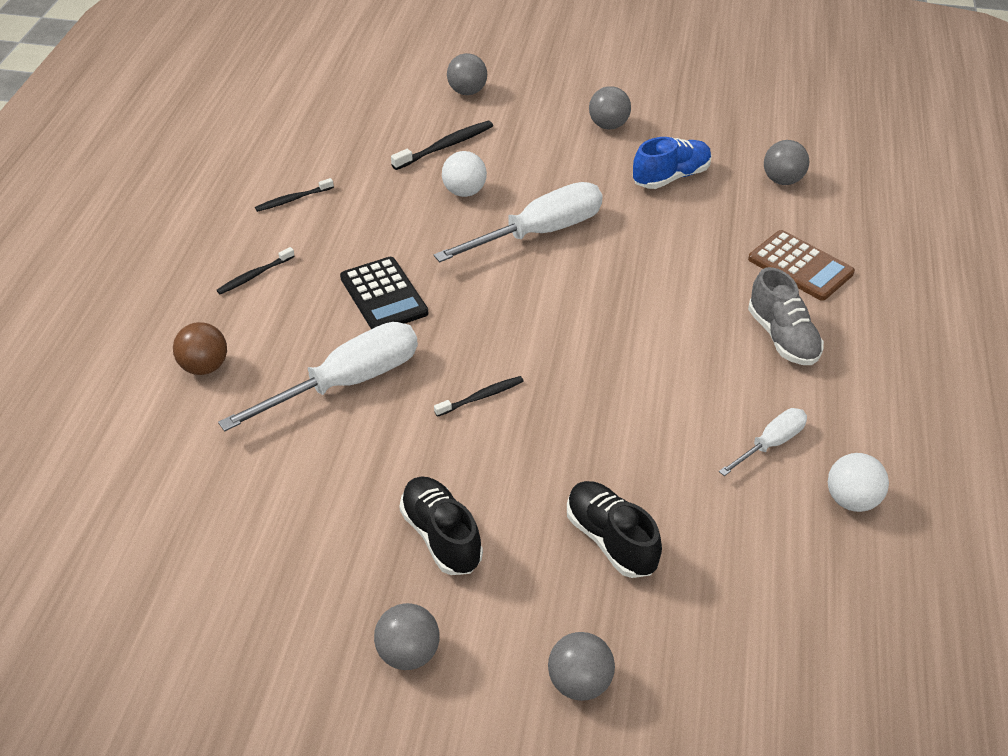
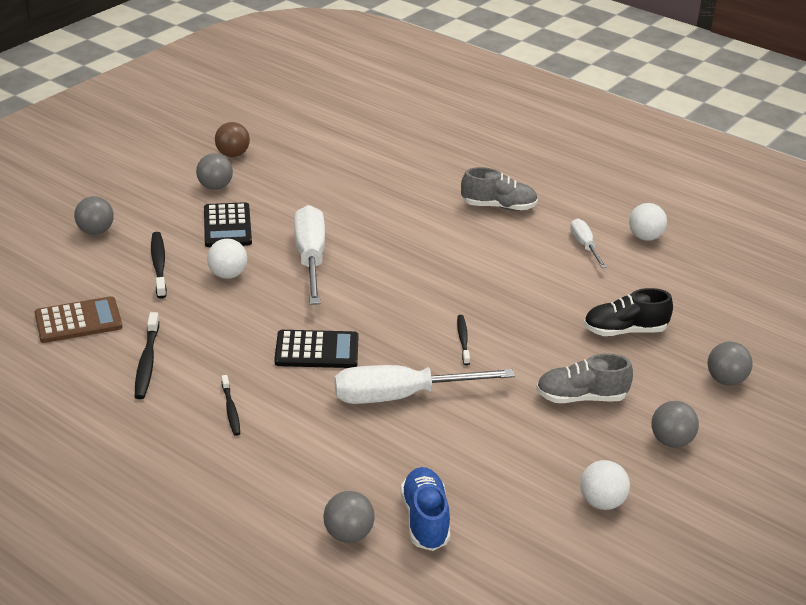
camera: 65 degrees left, 10 degrees down
(205, 367) = (324, 466): brown ball -> brown ball (233, 154)
(255, 613) = (601, 502): none -> white ball
(293, 199) = (147, 362): black toothbrush -> black toothbrush, size x1.53
(347, 382) = (401, 396): white screwdriver -> white screwdriver turned 90 degrees counterclockwise
(441, 536) = (581, 397): black shoe -> grey shoe
(546, 159) = (227, 226): none -> black calculator
(671, 177) = (303, 185): blue shoe -> blue shoe (425, 520)
(782, 180) = (349, 147): grey ball -> grey ball (348, 534)
(800, 266) = (439, 175): brown calculator -> brown calculator (78, 321)

